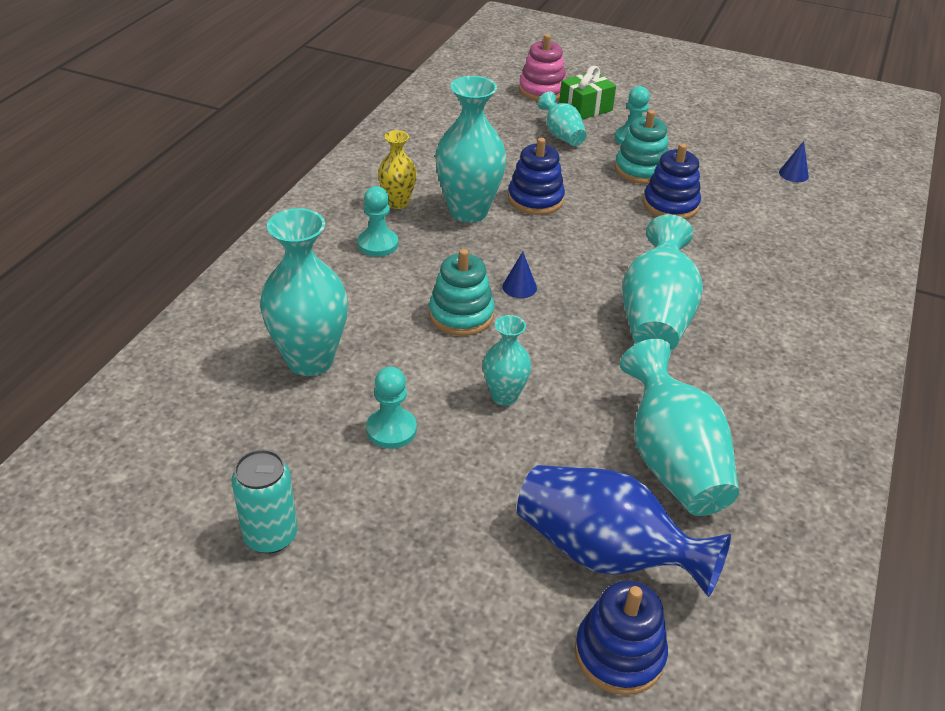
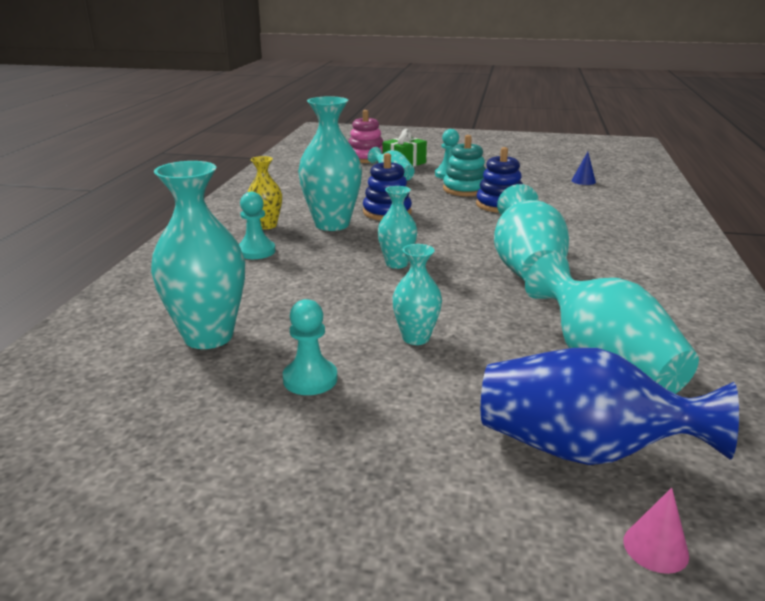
camera: 10 degrees left, 15 degrees down
(270, 536) = (193, 497): turquoise can -> none
(461, 315) = (350, 287): turquoise stacking toy -> none
(519, 287) = (397, 264): blue cone -> turquoise vase
(619, 654) = (655, 548): blue stacking toy -> pink cone

